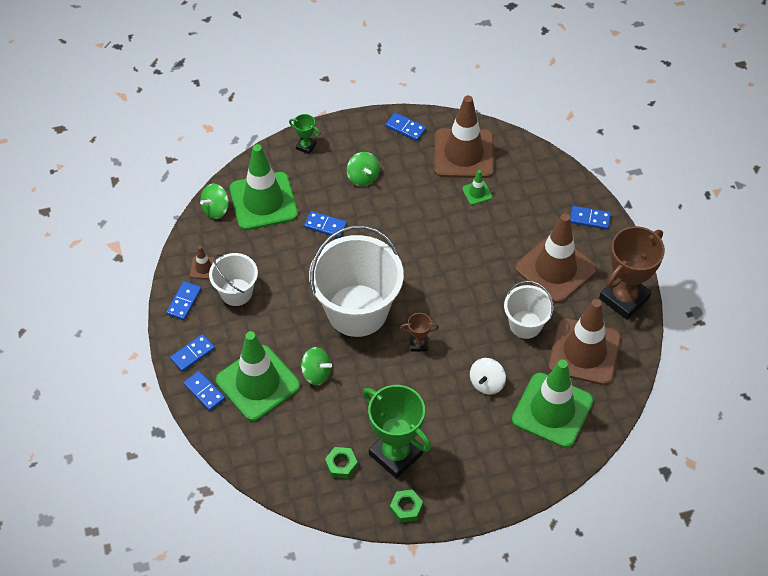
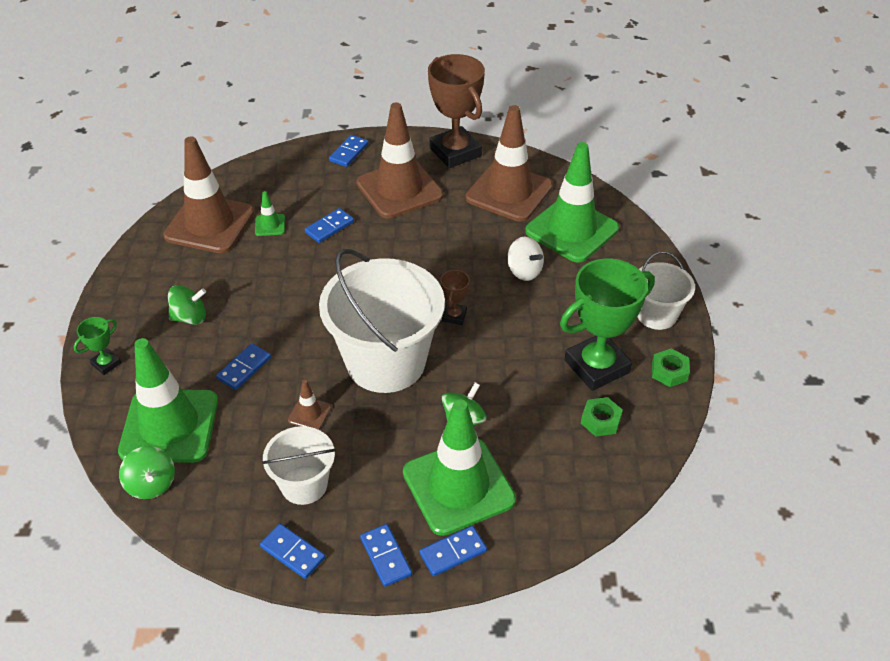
camera: 75 degrees left, 10 degrees down
(203, 268) = (245, 517): brown traffic cone -> brown traffic cone (309, 413)
(405, 128) = (140, 264): blue domino -> blue domino (329, 227)
(525, 324) = (460, 226): white bucket -> white bucket (656, 315)

